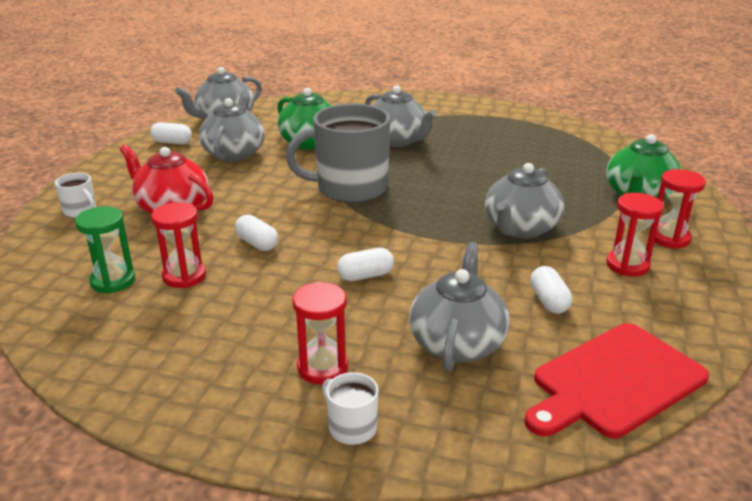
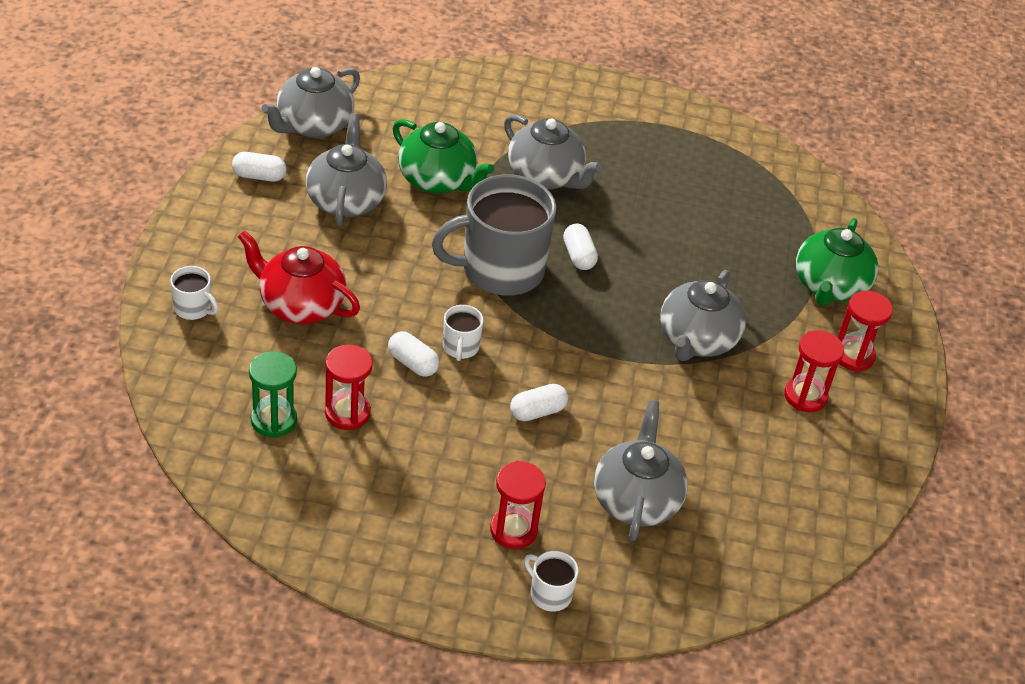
camera: 10 degrees left, 15 degrees up
(303, 233) = (460, 347): none -> white mug
(548, 301) = (723, 446): white capsule -> white capsule (578, 256)
(614, 381) = (778, 542): red cutting board -> none

